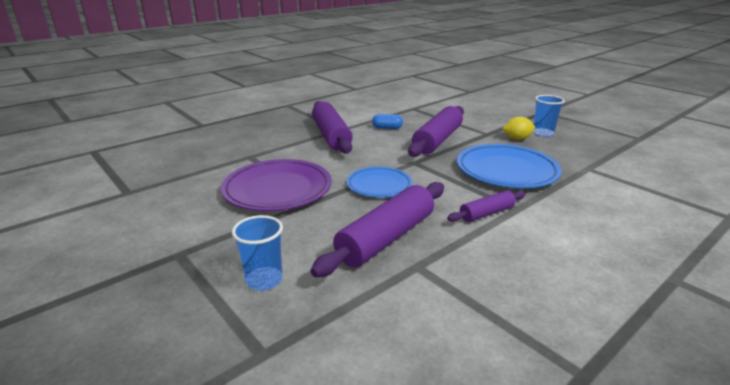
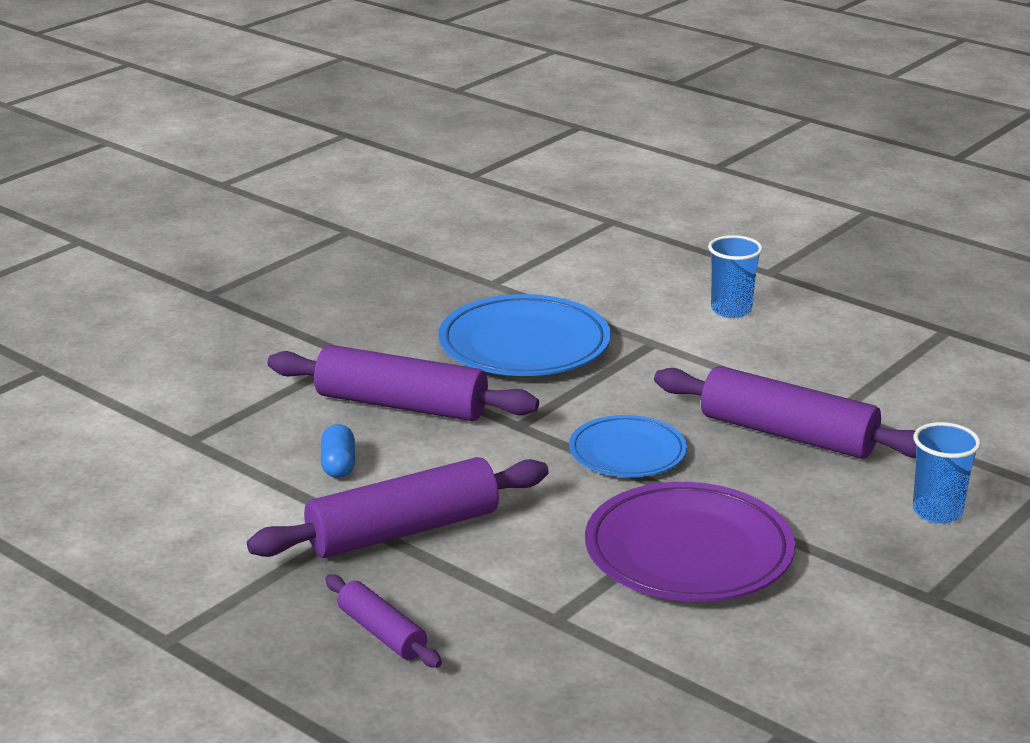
camera: 100 degrees left, 0 degrees up
(486, 213) = (679, 364): purple rolling pin -> purple rolling pin (382, 633)
(517, 139) = (374, 329): yellow lemon -> none
(543, 133) = (339, 304): blue cup -> blue cup (731, 310)

